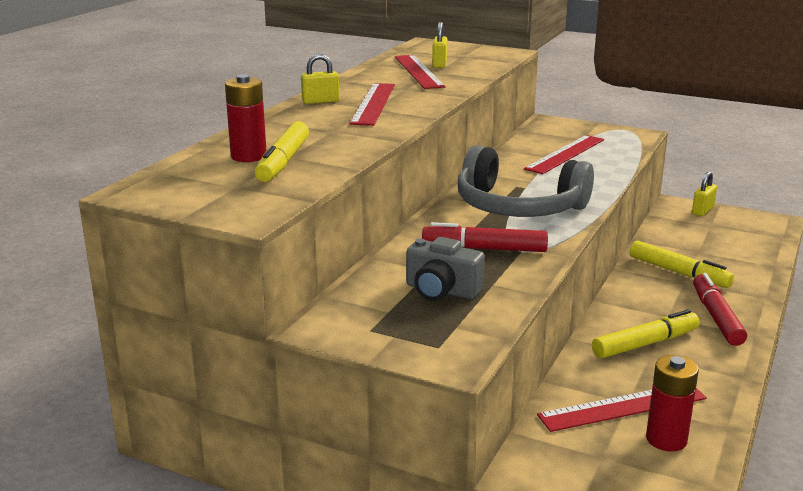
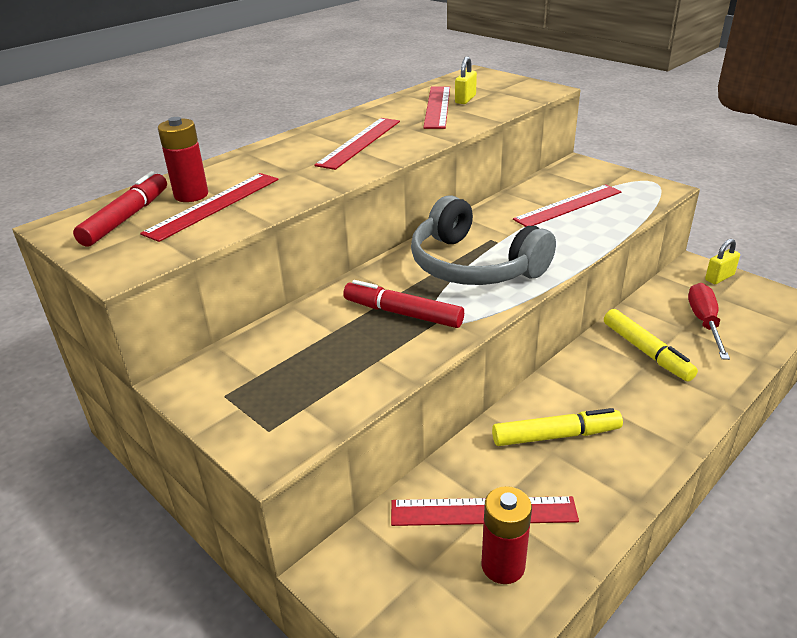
camera: 20 degrees right, 10 degrees up
(283, 162) = (214, 205): yellow marker -> red ruler
(320, 101) = (315, 135): yellow padlock -> none
(441, 290) = (324, 359): grey camera -> none
(712, 245) = (704, 322): none -> red screwdriver
(716, 317) = (654, 416): red marker -> red marker (126, 218)

